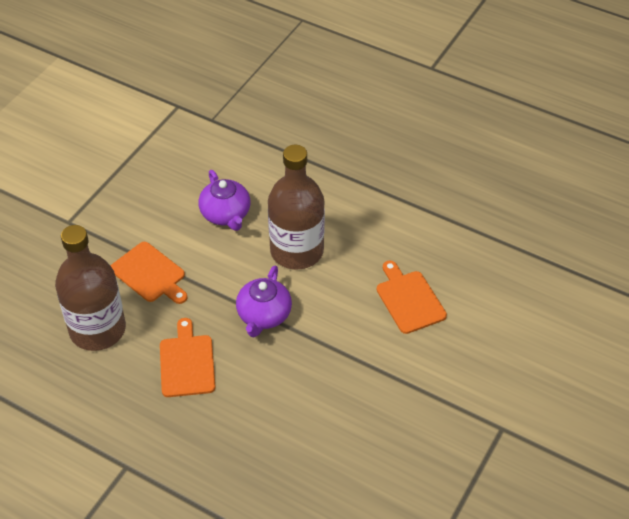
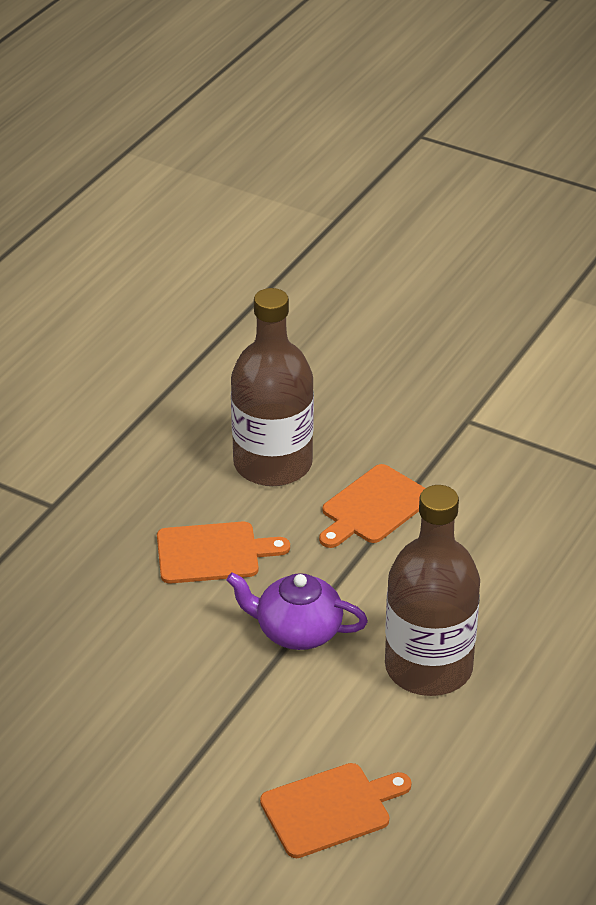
camera: 90 degrees right, 10 degrees down
(226, 214) = (499, 583): purple teapot -> none

